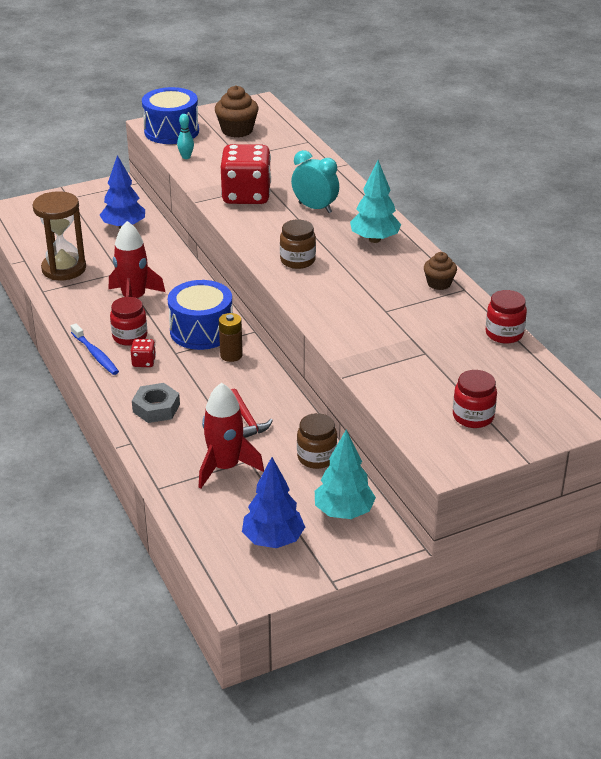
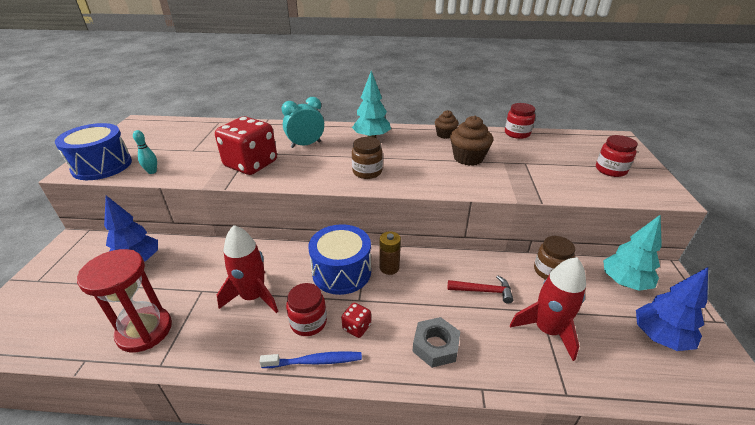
camera: 60 degrees left, 0 degrees up
(64, 269) = (145, 331): brown hourglass -> red hourglass
(237, 130) = (156, 140): brown cupcake -> brown cupcake (468, 158)

